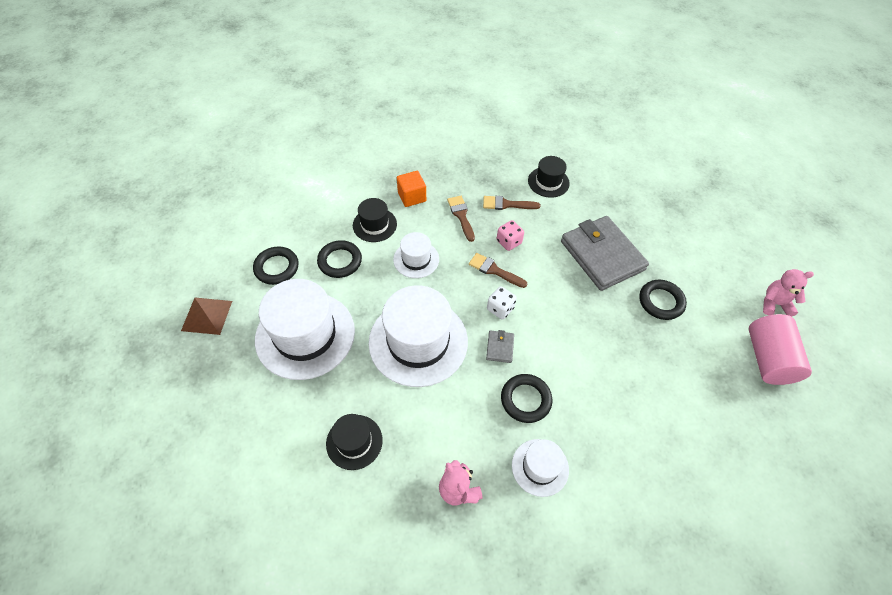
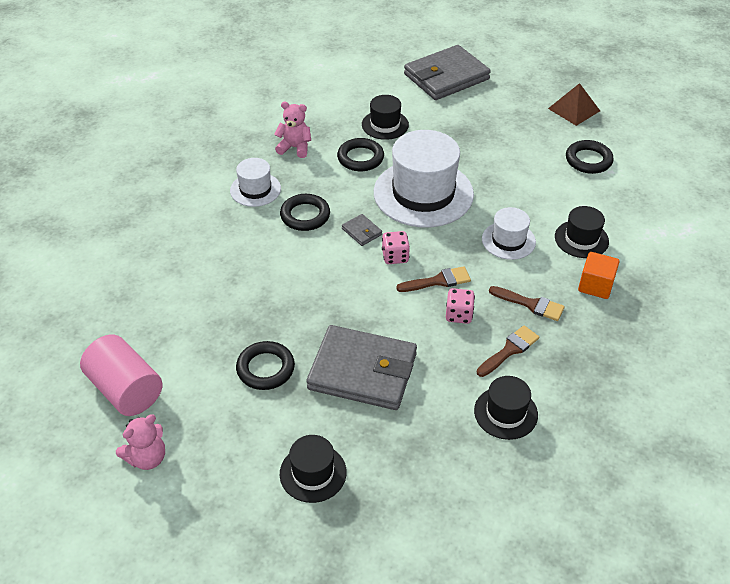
camera: 135 degrees right, 10 degrees down
(226, 452) = (446, 77): none -> grey wallet
(305, 335) = (499, 144): white hat -> none
(340, 261) = (557, 196): black ring -> black ring (360, 158)
(500, 309) = (395, 256): white dice -> pink dice
(679, 229) = (313, 473): none -> black hat

